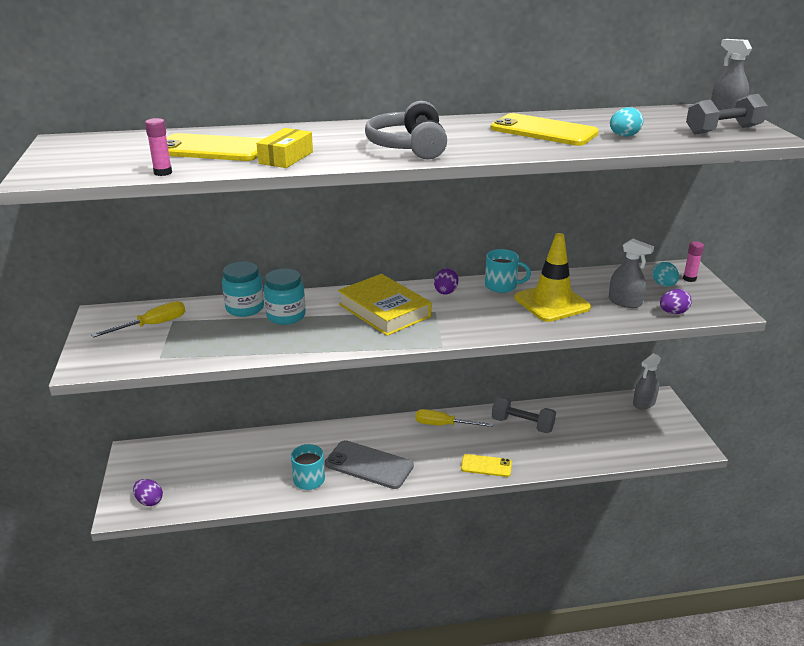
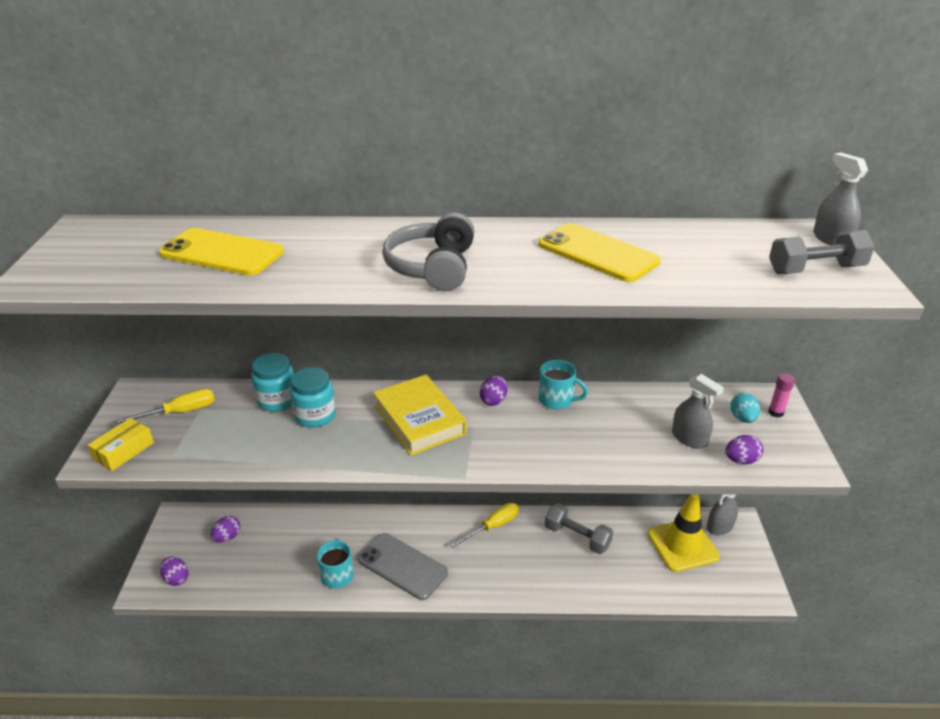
camera: 10 degrees right, 5 degrees up
(163, 173) = (154, 287): pink glue stick -> none
(190, 462) = (227, 537): none -> purple egg
(286, 158) = (292, 274): yellow box -> yellow box (124, 451)
(443, 425) = (493, 526): yellow screwdriver -> yellow screwdriver turned 120 degrees clockwise
(486, 466) = (524, 585): yellow phone -> none
(552, 303) = (605, 430): yellow traffic cone -> yellow traffic cone (682, 545)
(624, 136) = (689, 270): turquoise egg -> none

